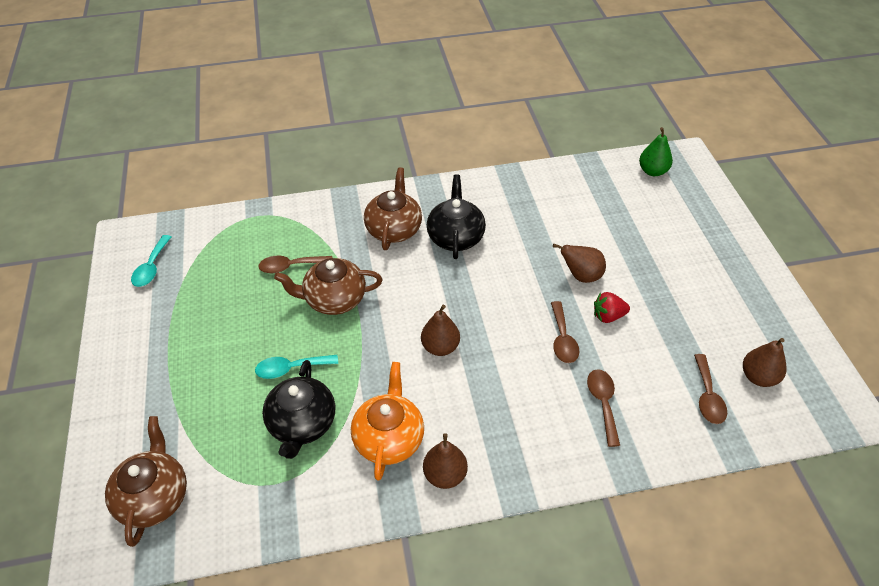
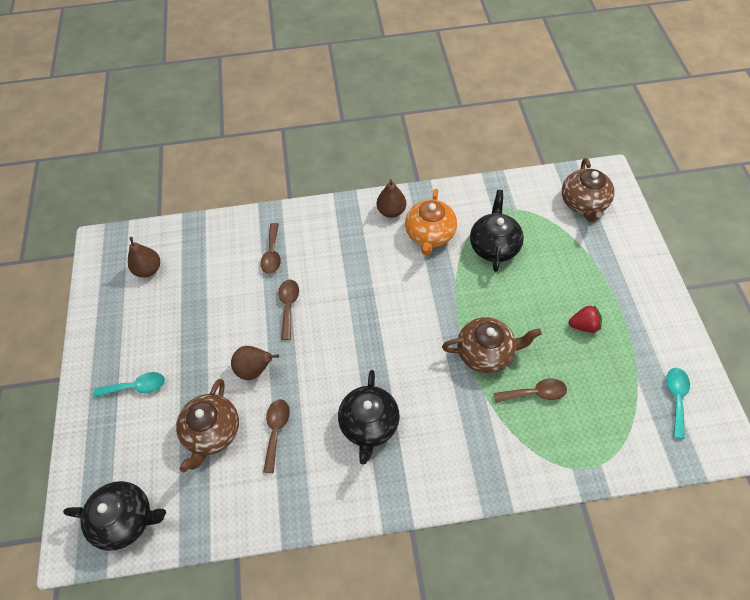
camera: 175 degrees left, 10 degrees up
(291, 368) = (511, 288): turquoise spoon -> turquoise spoon (136, 387)
(394, 229) = (434, 439): brown teapot -> brown teapot (212, 432)
(440, 347) = (390, 302): brown pear -> none
(608, 316) = (244, 326): red strawberry -> red strawberry (583, 325)
(652, 171) = (125, 519): green pear -> black teapot
(707, 396) = (194, 256): brown spoon -> brown spoon (276, 431)

